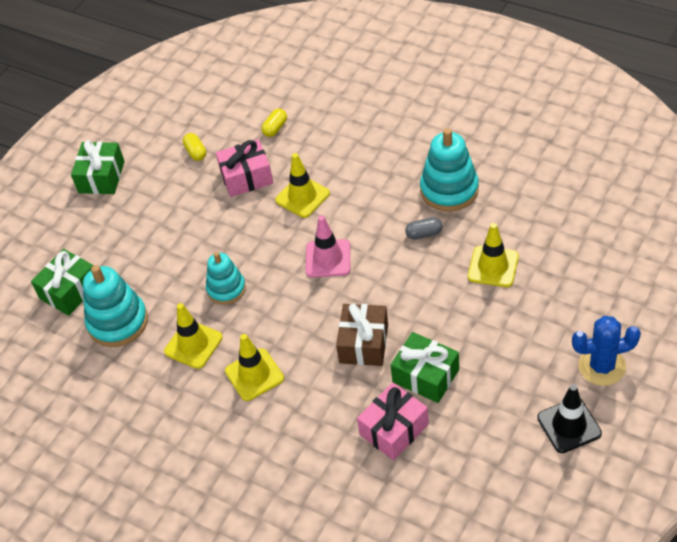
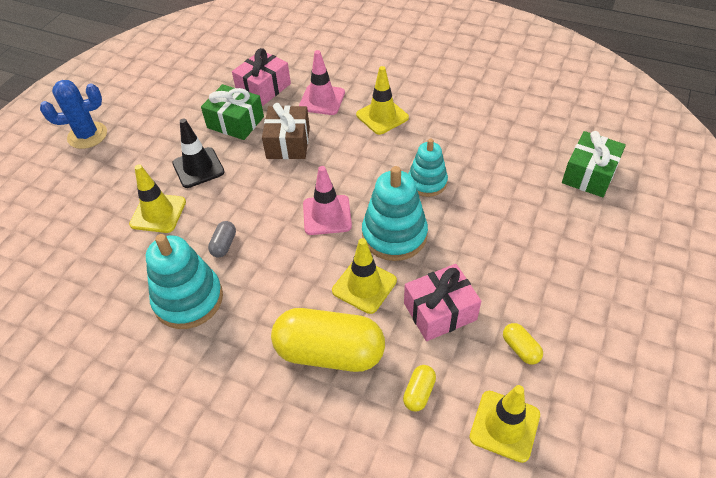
camera: 170 degrees right, 0 degrees up
(101, 177) = (632, 307): green gift -> none
(118, 322) = (524, 149): turquoise stacking toy -> turquoise stacking toy (394, 235)
(193, 344) = (444, 135): yellow traffic cone -> yellow traffic cone (504, 426)
(321, 404) = (322, 100): none -> pink traffic cone
(335, 152) = (329, 352): none -> yellow capsule
(424, 234) = (224, 245): grey capsule -> grey capsule turned 60 degrees counterclockwise
(569, 425) = (129, 97): black traffic cone -> black traffic cone (198, 168)

